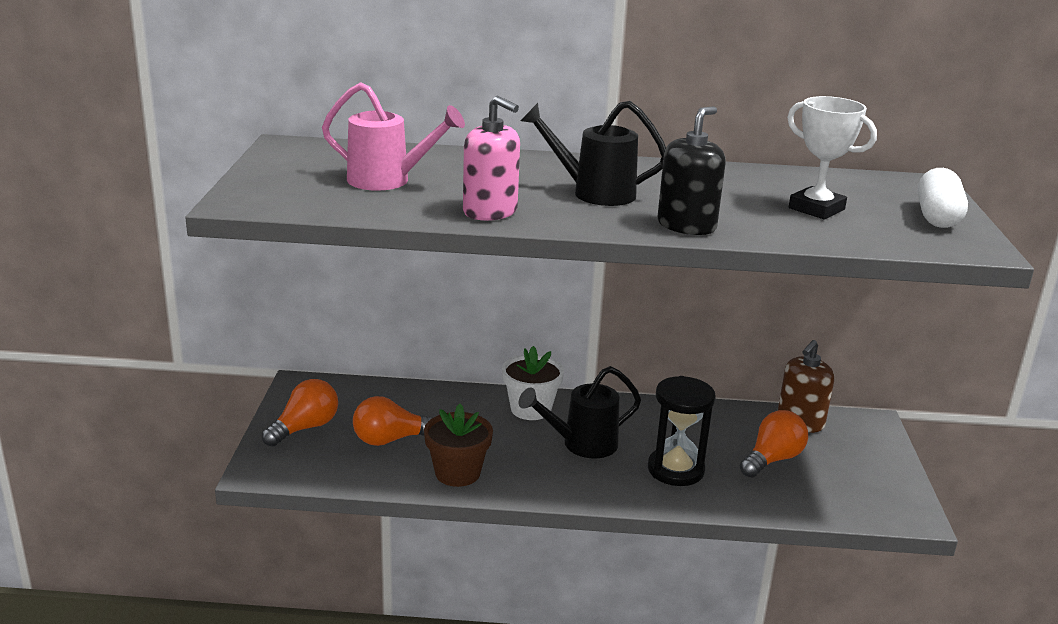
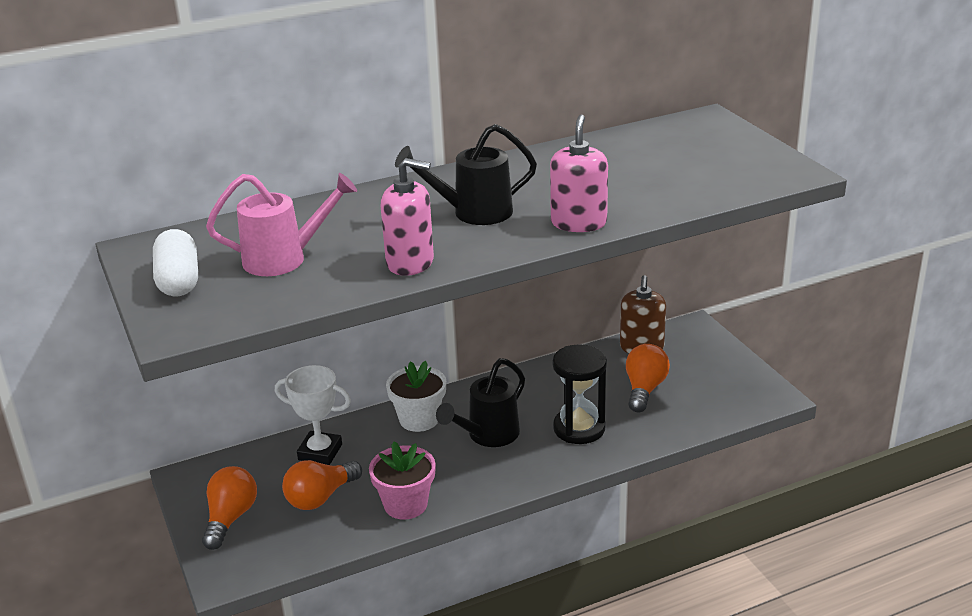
camera: 25 degrees left, 5 degrees up
(457, 473) = (405, 504): brown flower pot -> pink flower pot
(686, 226) = (578, 223): black soap dispenser -> pink soap dispenser
(816, 209) = (656, 172): white trophy -> white trophy (320, 452)
(937, 217) = (746, 151): white capsule -> white capsule (179, 280)

